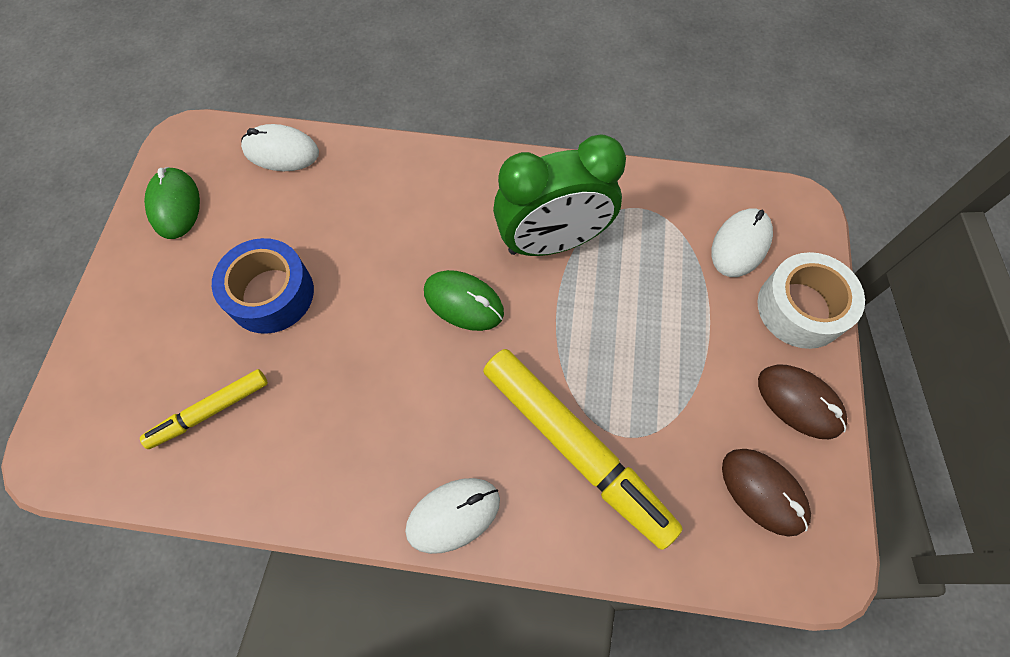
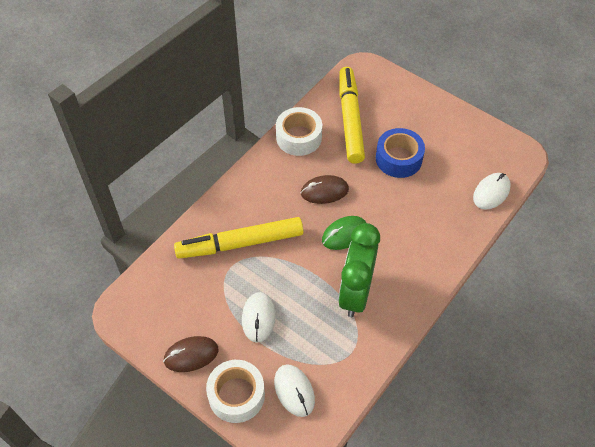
camera: 120 degrees right, 10 degrees down
(175, 205) = (477, 137): green mouse -> none
(210, 411) = (350, 119): yellow marker -> yellow marker, size x1.87
(294, 480) = (299, 137): none -> white tape
(453, 515) = (245, 184): white mouse -> white mouse (258, 318)
(763, 492) = (166, 308): brown mouse -> brown mouse (324, 191)

